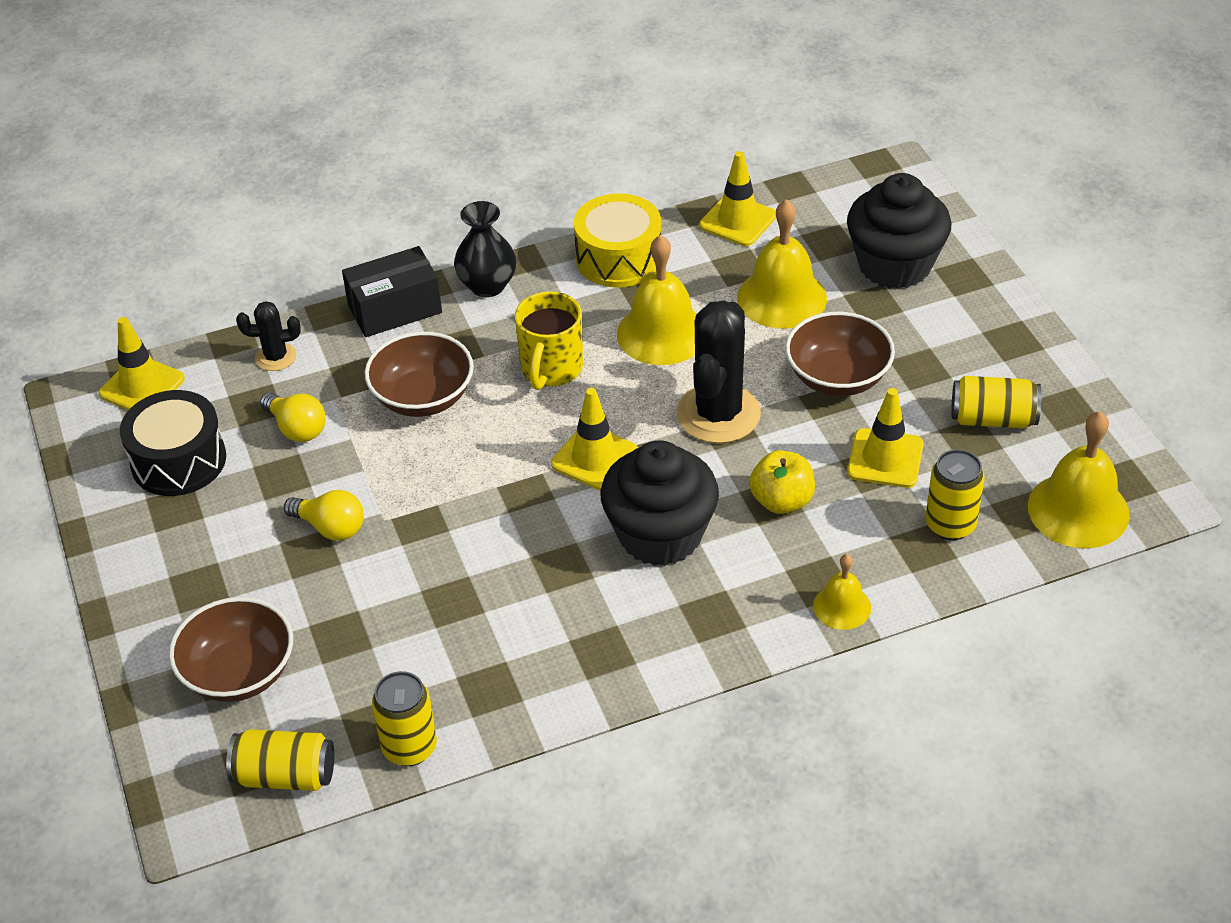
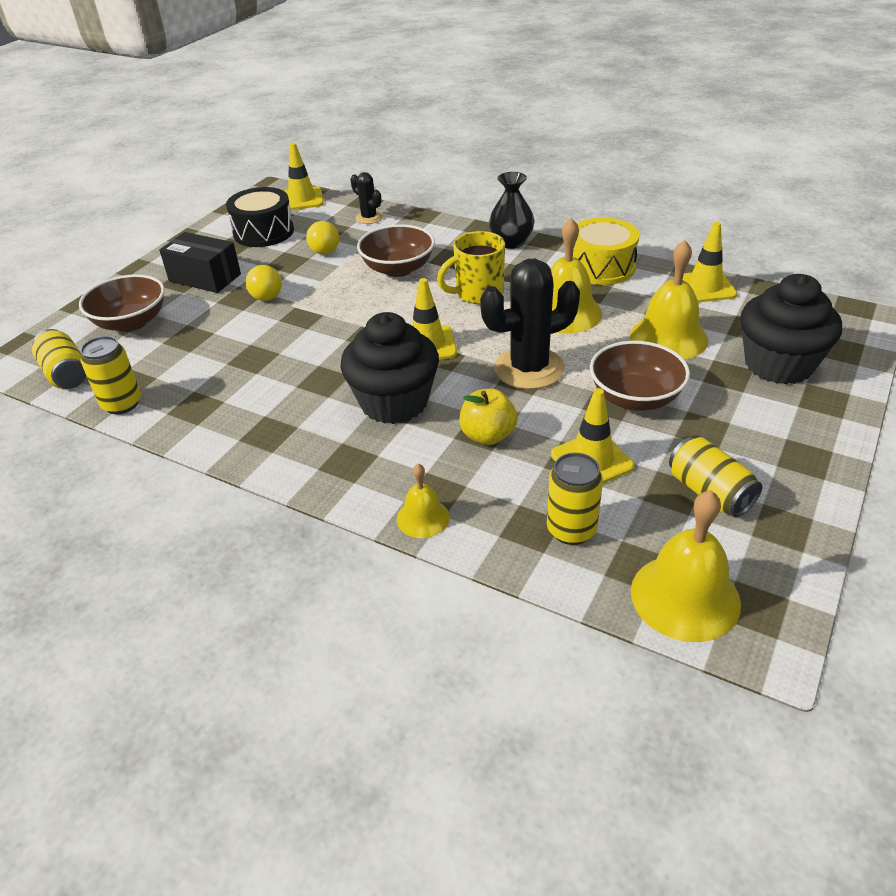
camera: 50 degrees right, 5 degrees down
(395, 309) = (451, 228): black box -> black box (205, 278)

